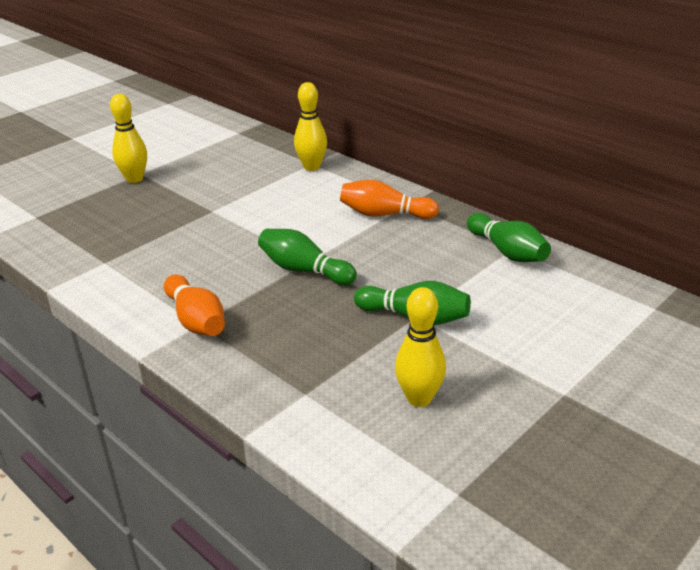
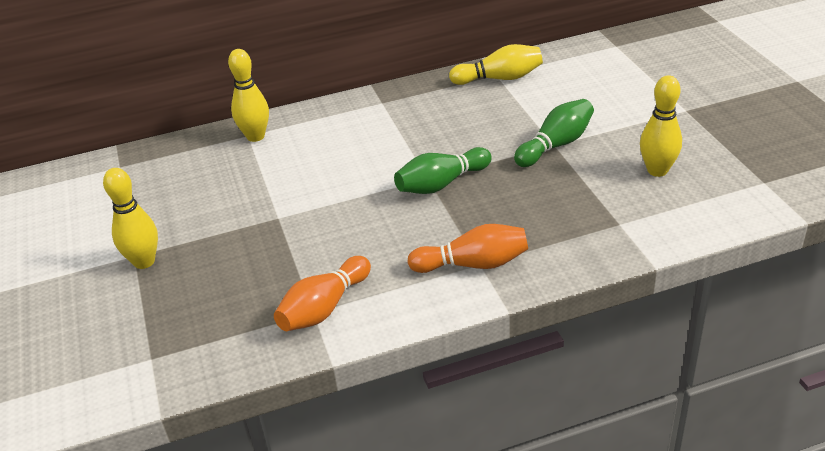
camera: 60 degrees left, 5 degrees up
(385, 214) = (388, 118): orange bowling pin -> orange bowling pin (324, 308)
(507, 251) = (499, 78): green bowling pin -> yellow bowling pin

